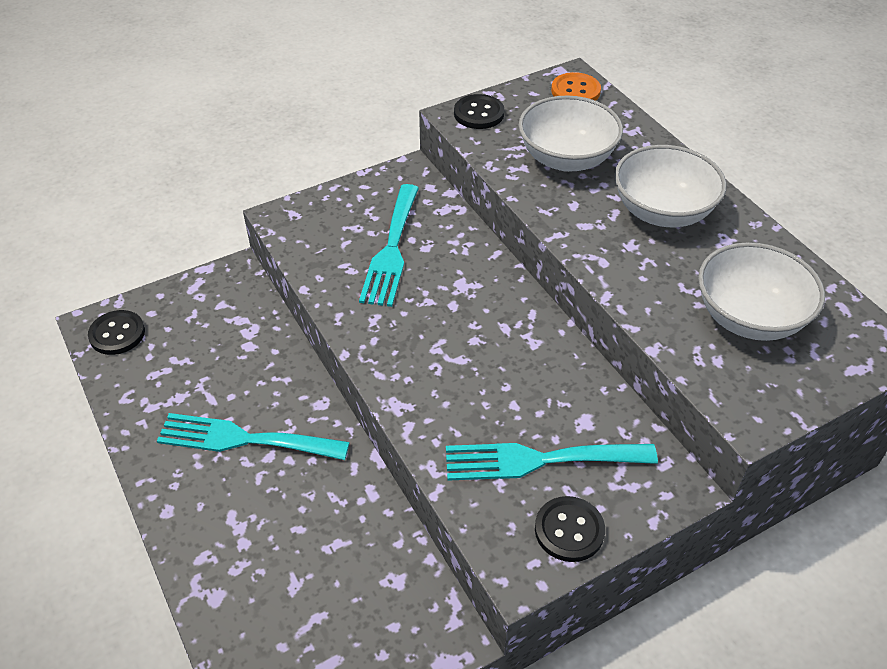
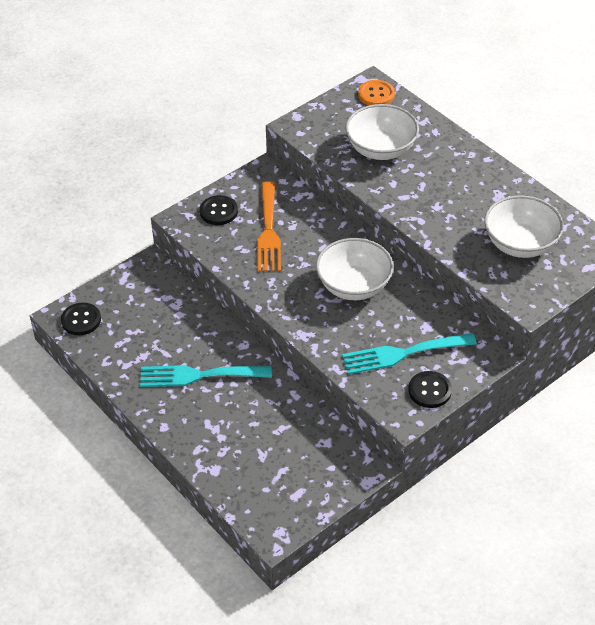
camera: 10 degrees left, 0 degrees up
(391, 250) = (268, 231): turquoise fork -> orange fork
(479, 113) = (310, 122): black button -> black button (218, 211)
(662, 212) = (454, 180): white bowl -> white bowl (354, 286)

